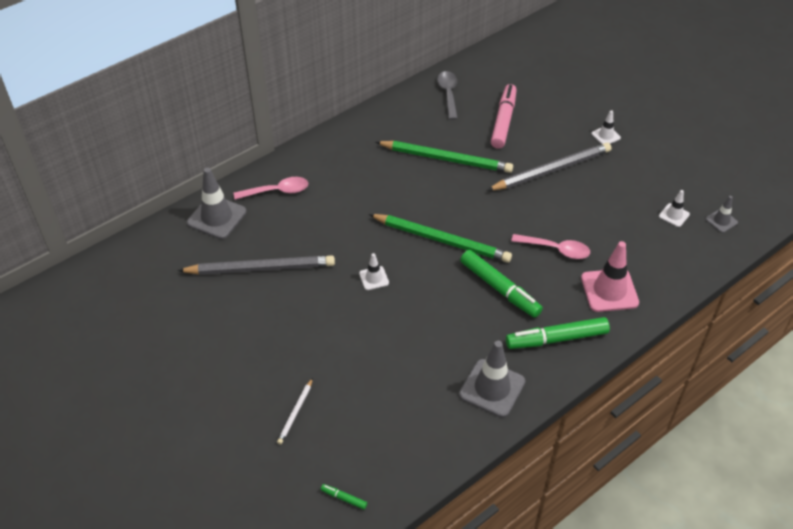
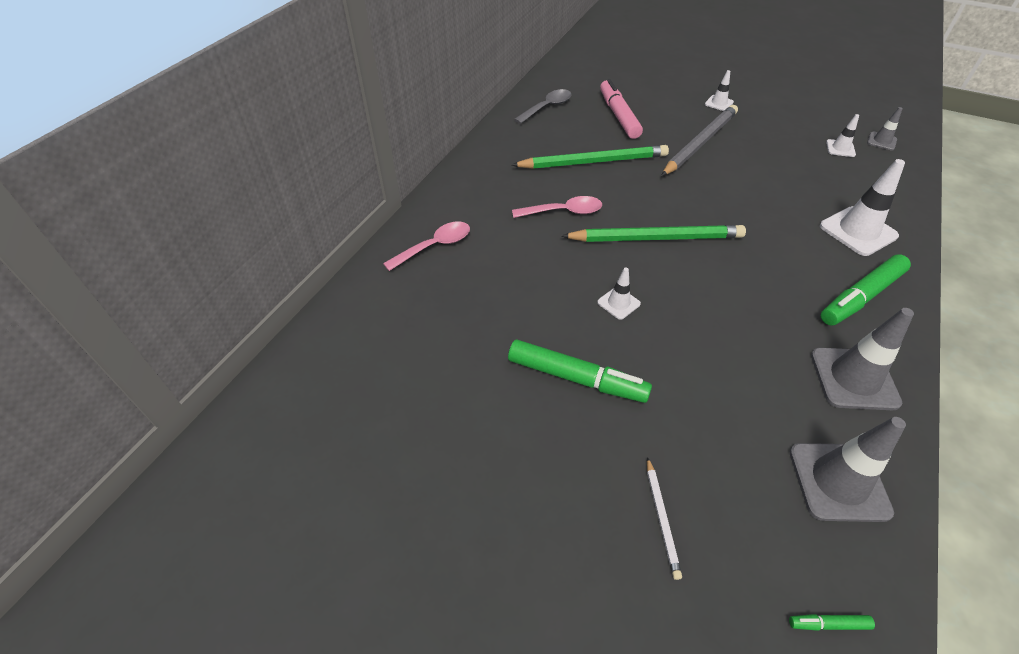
camera: 25 degrees left, 0 degrees up
(217, 217) = (378, 298): grey traffic cone -> grey traffic cone (838, 482)
(260, 268) = (475, 340): grey pencil -> none
(448, 94) = (547, 107): grey spoon -> grey spoon turned 75 degrees clockwise
(499, 288) = (757, 266): green marker -> green marker (576, 378)
(556, 249) = (772, 210): pink spoon -> pink spoon (563, 212)
(609, 290) = (858, 231): pink traffic cone -> white traffic cone

